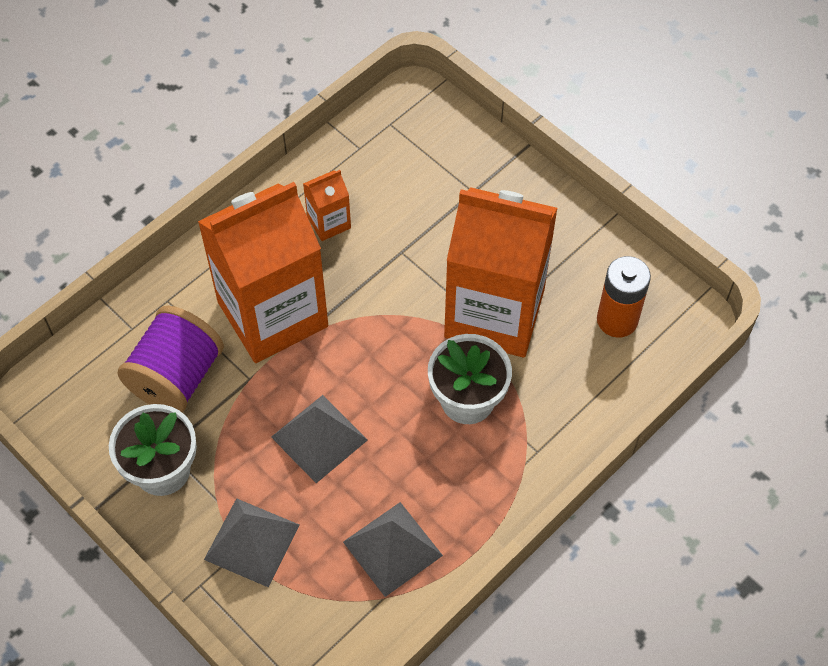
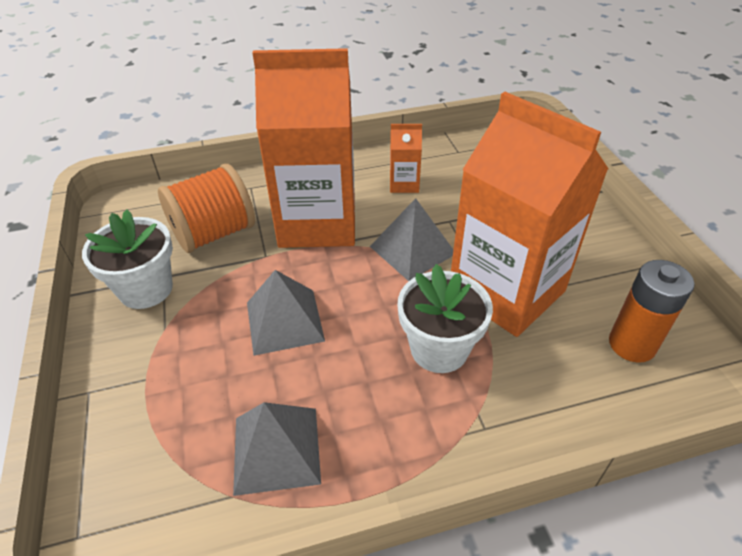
camera: 30 degrees right, 15 degrees down
(176, 377) = (214, 233): purple spool -> orange spool
(252, 542) = (160, 377): grey pyramid -> grey pyramid (412, 250)

